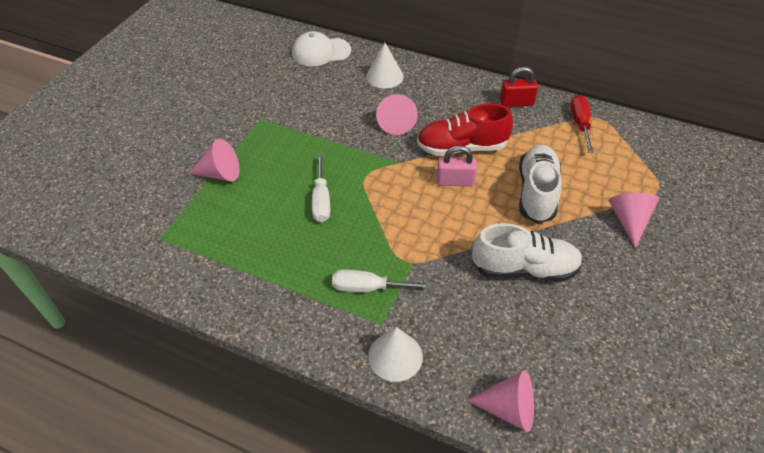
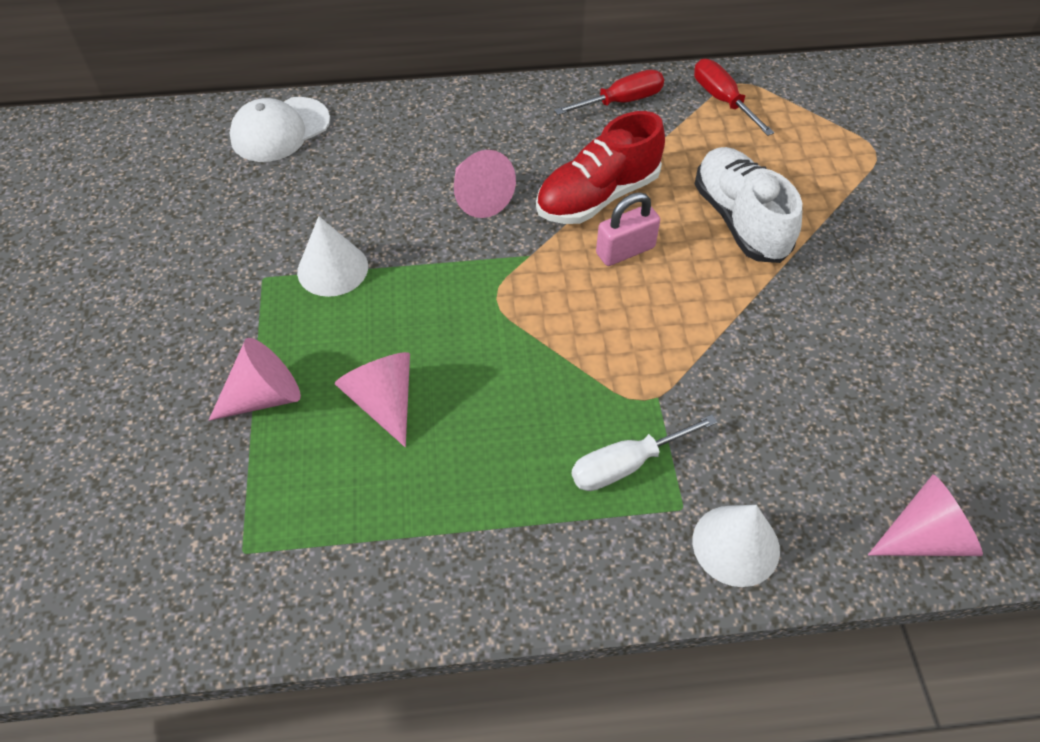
camera: 30 degrees left, 5 degrees up
(321, 200) = (458, 365): white screwdriver -> none
(384, 76) = (408, 132): white cone -> white cone (332, 269)
(516, 102) = (621, 101): red padlock -> red screwdriver
(524, 268) = (802, 334): white shoe -> none
(629, 221) = (873, 209): pink cone -> pink cone (383, 401)

